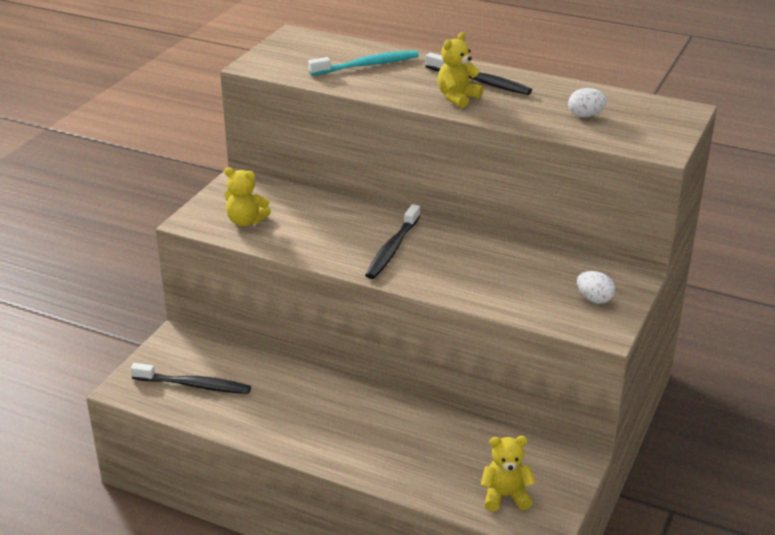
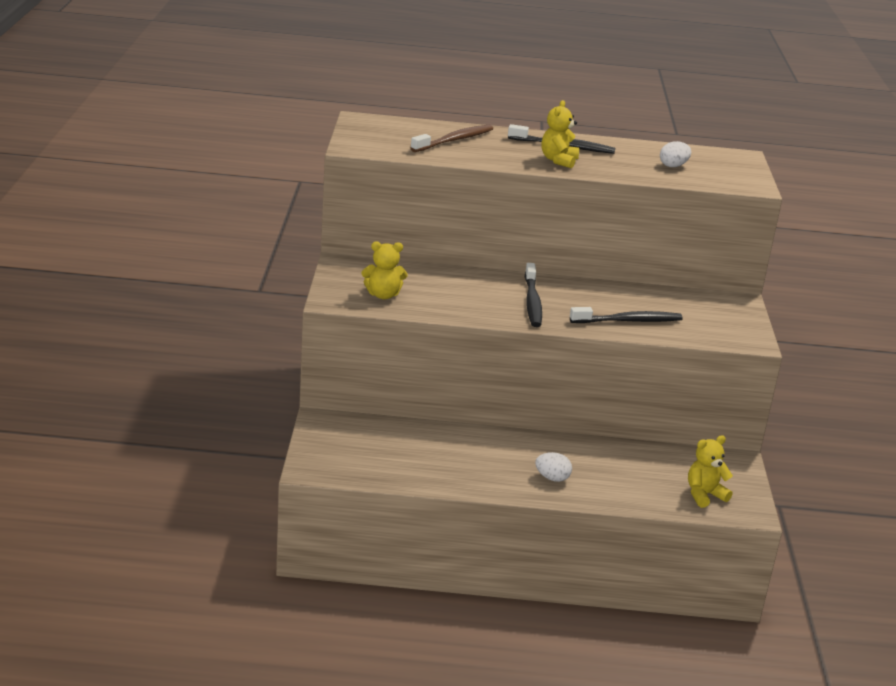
camera: 25 degrees left, 5 degrees down
(194, 385) = (374, 456): black toothbrush -> black toothbrush (628, 321)
(367, 65) = (454, 140): turquoise toothbrush -> brown toothbrush
(594, 299) = (724, 319): white egg -> white egg (552, 478)

